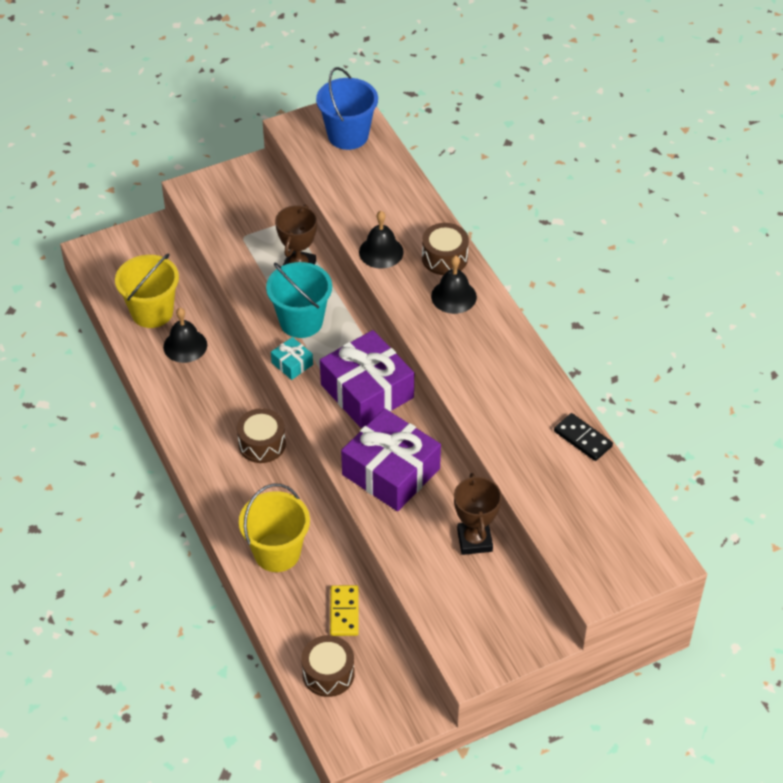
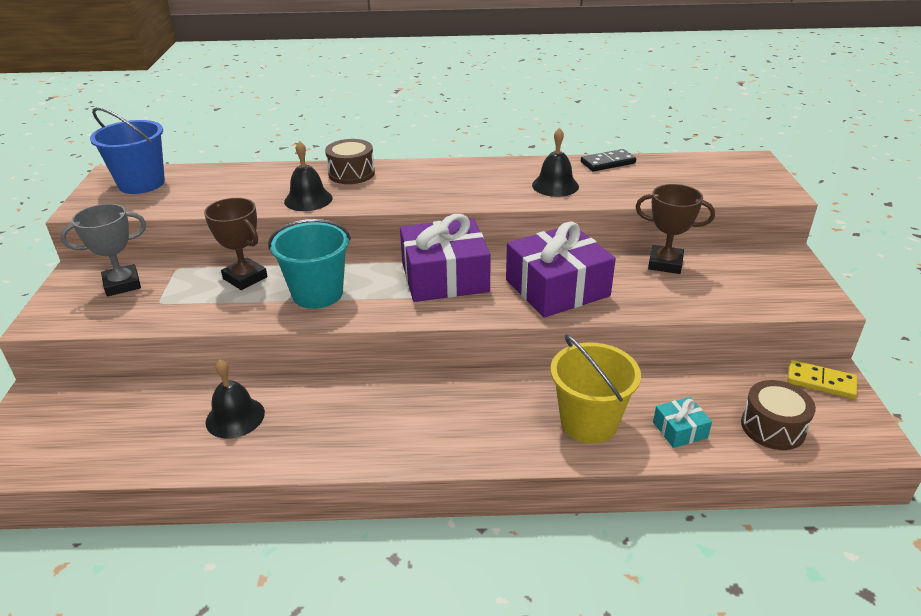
camera: 65 degrees left, 15 degrees down
(152, 312) = (155, 432): yellow bucket -> none
(253, 203) = (122, 284): none -> grey trophy
(262, 444) = (428, 393): brown drum -> none
(292, 364) = (369, 313): turquoise gift -> turquoise gift (680, 430)
(344, 612) = (690, 393): yellow domino -> yellow domino (820, 382)
(453, 296) = (401, 179): black bell -> black bell (555, 185)

